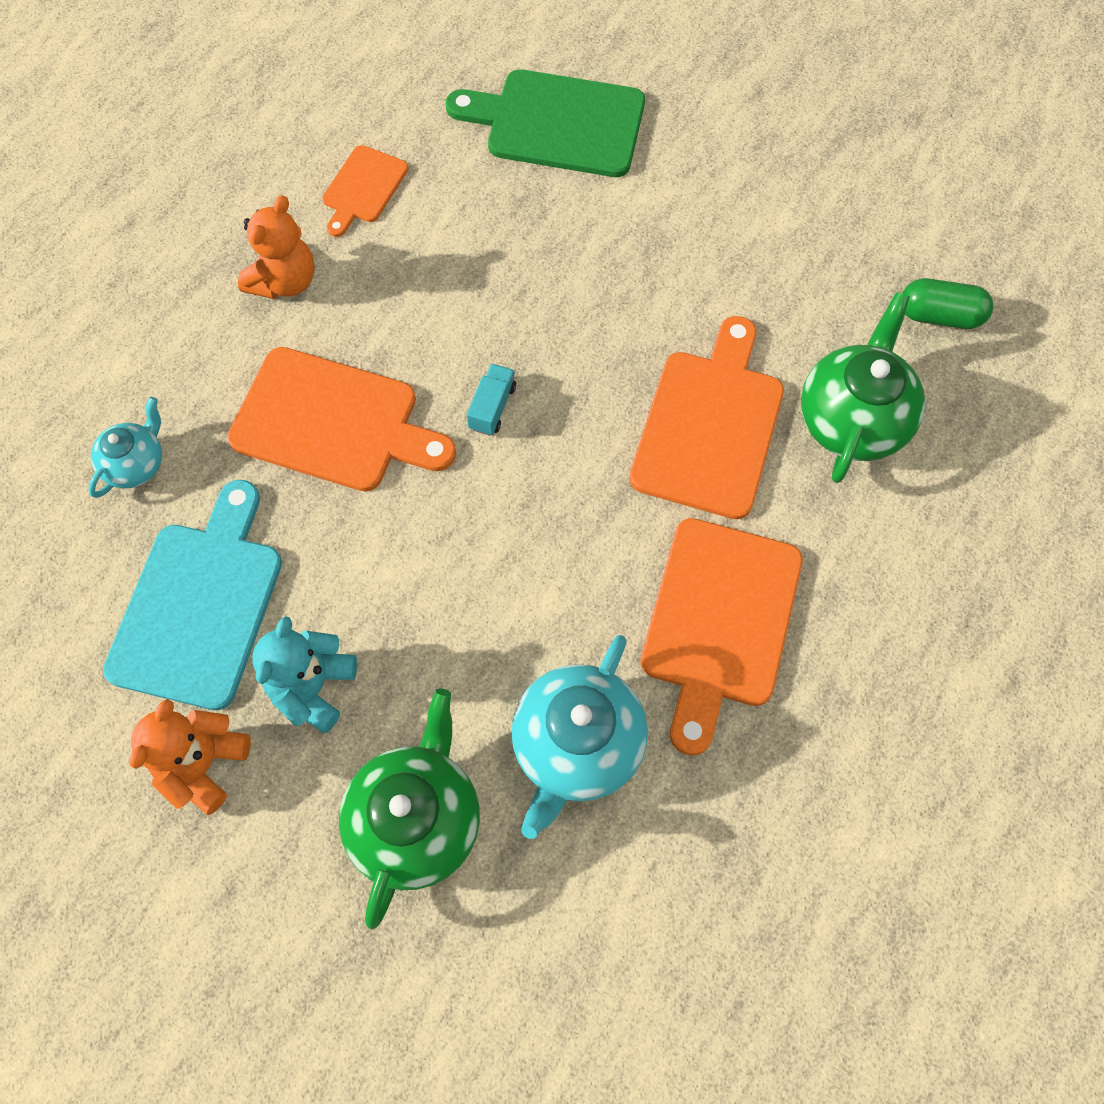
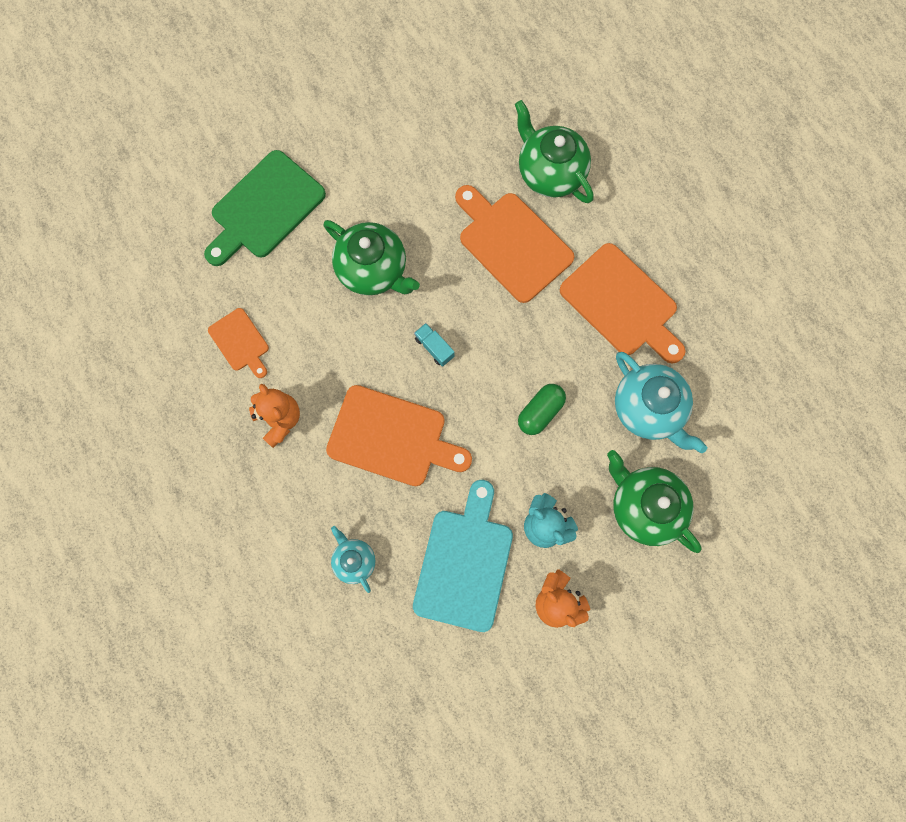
camera: 60 degrees left, 10 degrees up
(200, 605) = (464, 563): turquoise cutting board -> turquoise cutting board turned 60 degrees clockwise
(333, 422) = (392, 437): orange cutting board -> orange cutting board turned 60 degrees clockwise
(555, 280) = (373, 270): none -> green teapot
(939, 315) = (516, 91): green capsule -> green capsule (540, 412)

